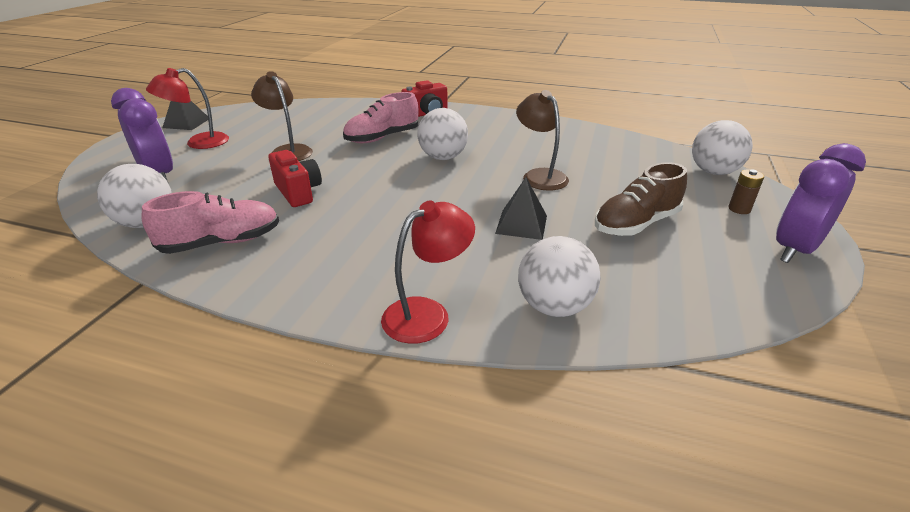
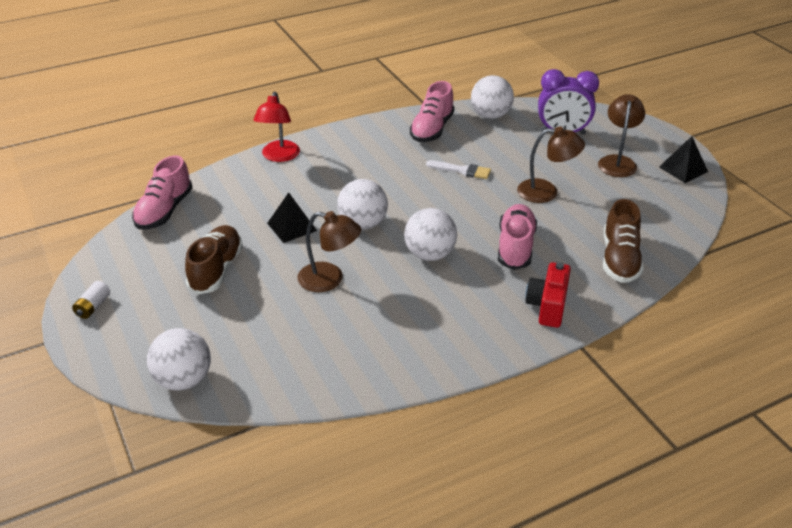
camera: 135 degrees right, 5 degrees up
(198, 143) = (617, 161): red lamp -> brown lamp
(298, 192) = (461, 170): red camera -> white brush
(344, 111) = (619, 259): none -> brown shoe
(554, 306) = (223, 189): white ball -> white ball (363, 224)
(660, 319) = (164, 211): none -> pink shoe
(739, 209) = (144, 332): brown battery -> none
(795, 250) = (93, 307): purple clock -> white battery

